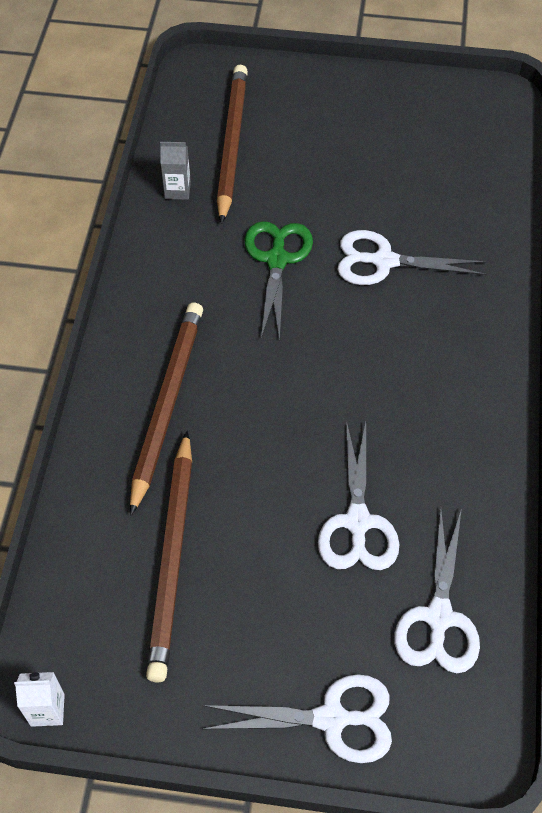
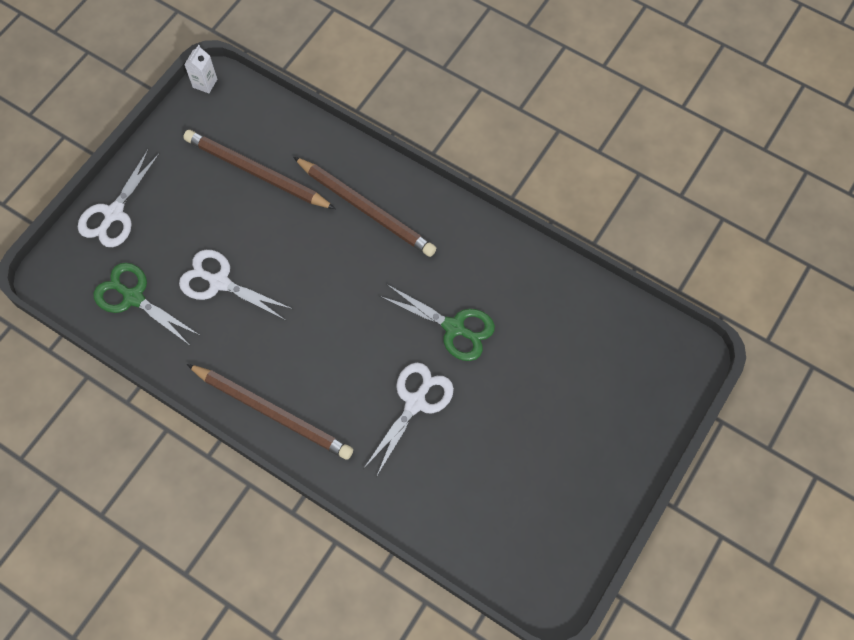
camera: 115 degrees right, 10 degrees up
(177, 190) = (556, 287): grey carton -> none
(232, 144) = (589, 346): brown pencil -> brown pencil (272, 412)
(439, 617) = (133, 297): white scissors -> green scissors

